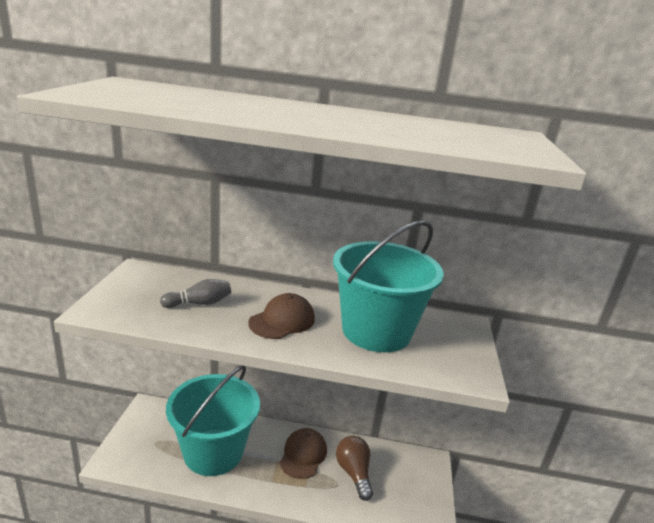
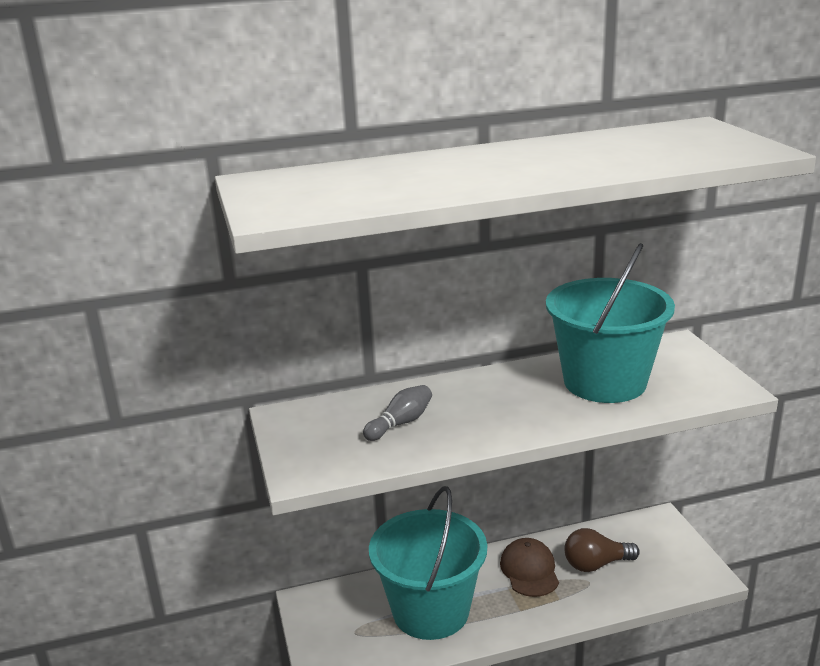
camera: 20 degrees left, 0 degrees up
(282, 321) = (506, 407): brown cap -> none
(354, 473) = (596, 564): brown light bulb -> brown light bulb turned 60 degrees counterclockwise

